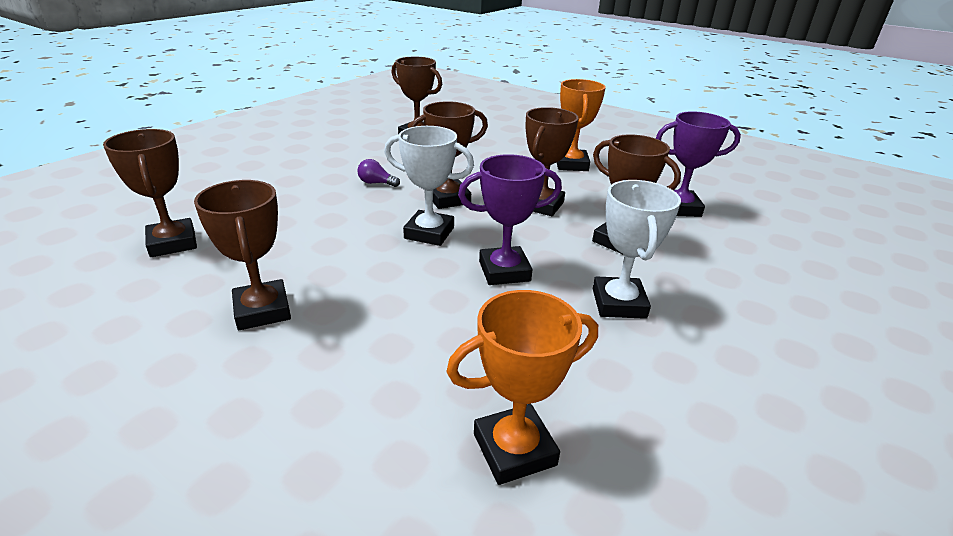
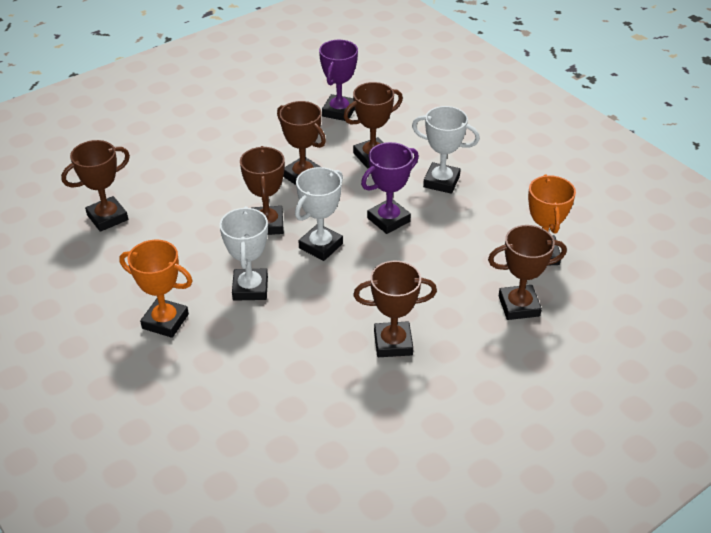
camera: 70 degrees left, 10 degrees up
(173, 243) = (272, 399): brown trophy -> brown trophy (519, 306)
(345, 205) = (250, 288): none -> white trophy
(376, 183) = (213, 263): purple light bulb -> none
(504, 271) = (388, 220): purple trophy -> purple trophy turned 45 degrees clockwise
(571, 164) = (236, 137): orange trophy -> orange trophy (165, 321)

